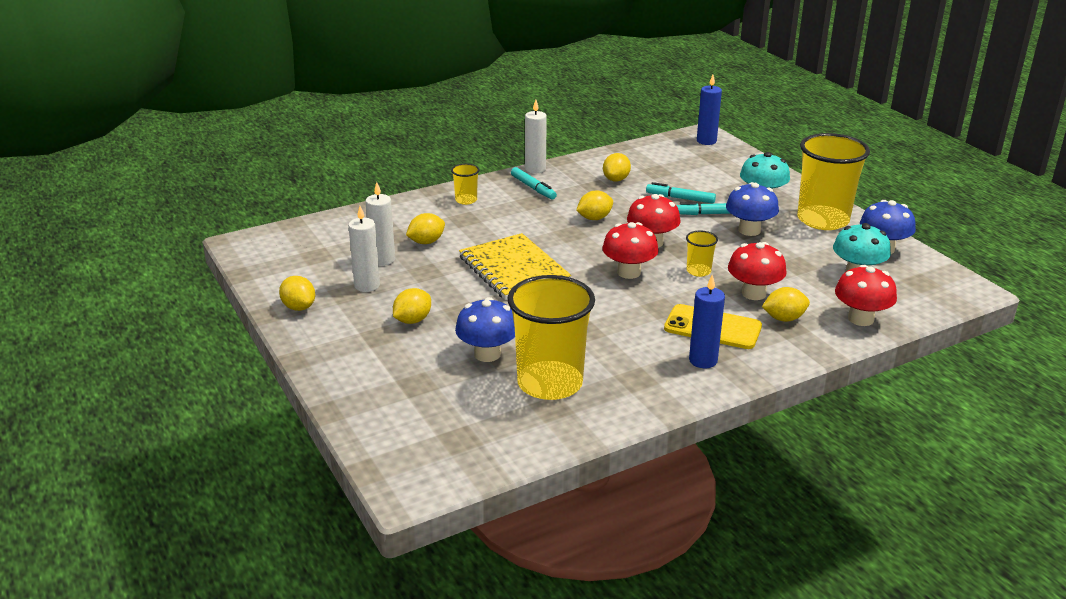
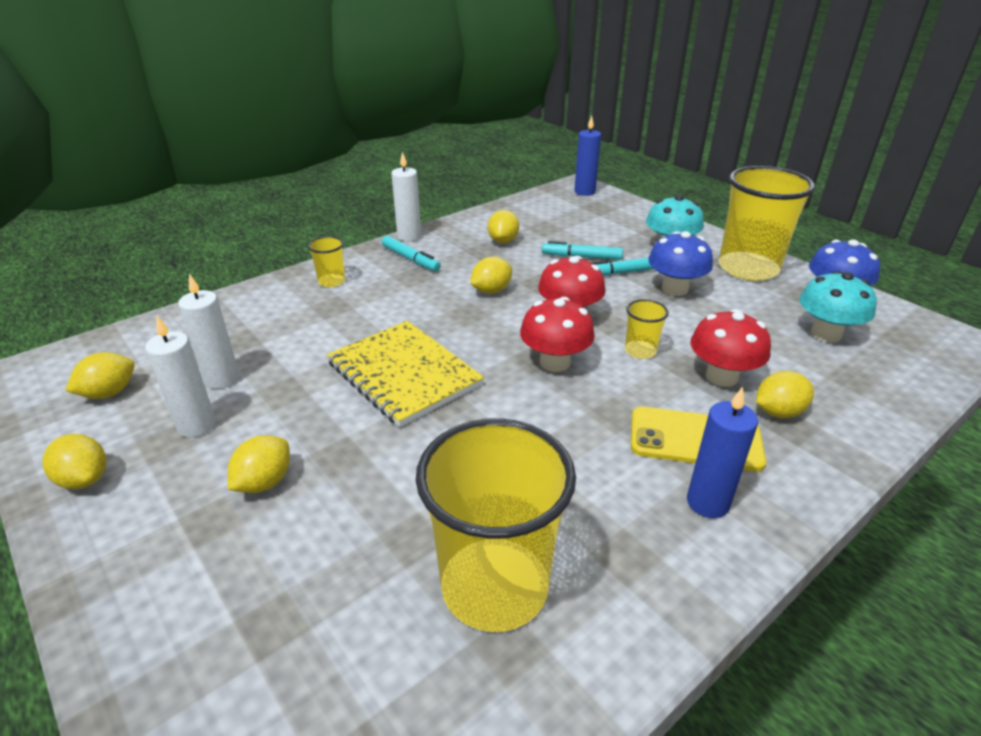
camera: 10 degrees left, 5 degrees up
(426, 242) = (283, 344): yellow lemon -> yellow lemon (109, 393)
(487, 354) = (385, 536): blue mushroom -> none
(860, 319) = (871, 400): red mushroom -> none

